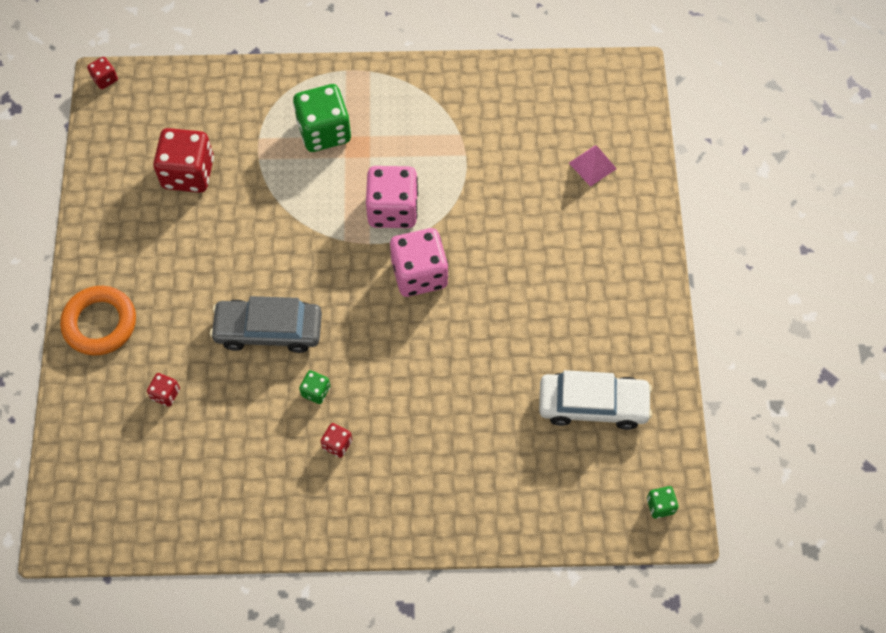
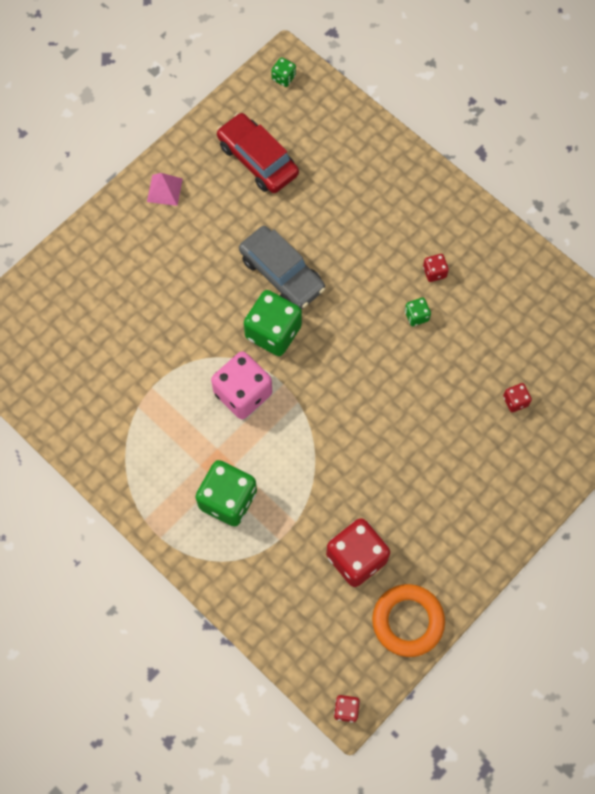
camera: 135 degrees left, 5 degrees up
(100, 323) = (519, 493): orange ring -> orange ring (408, 621)
(268, 330) = (408, 384): grey car -> grey car (282, 273)
(419, 274) = (273, 332): pink dice -> green dice
(592, 165) = (80, 300): pink pyramid -> pink pyramid (164, 190)
(593, 405) = (258, 159): white car -> red car

